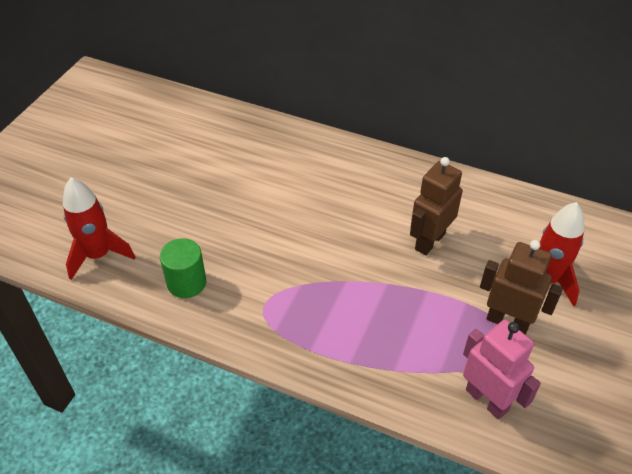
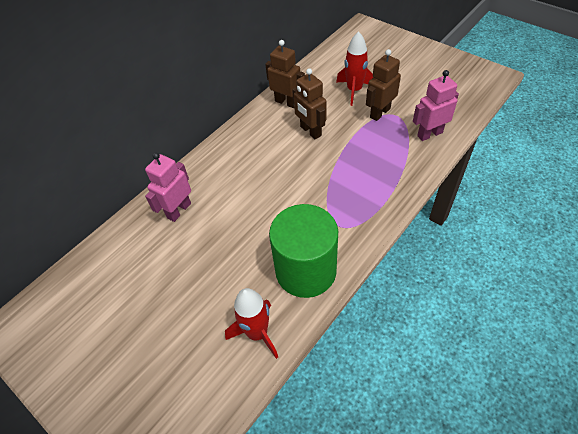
camera: 70 degrees left, 5 degrees up
(186, 283) = (306, 271): green cylinder -> green cylinder, size x2.00
(251, 146) = (179, 210): none -> pink robot
(478, 202) = (286, 102): none -> brown robot

